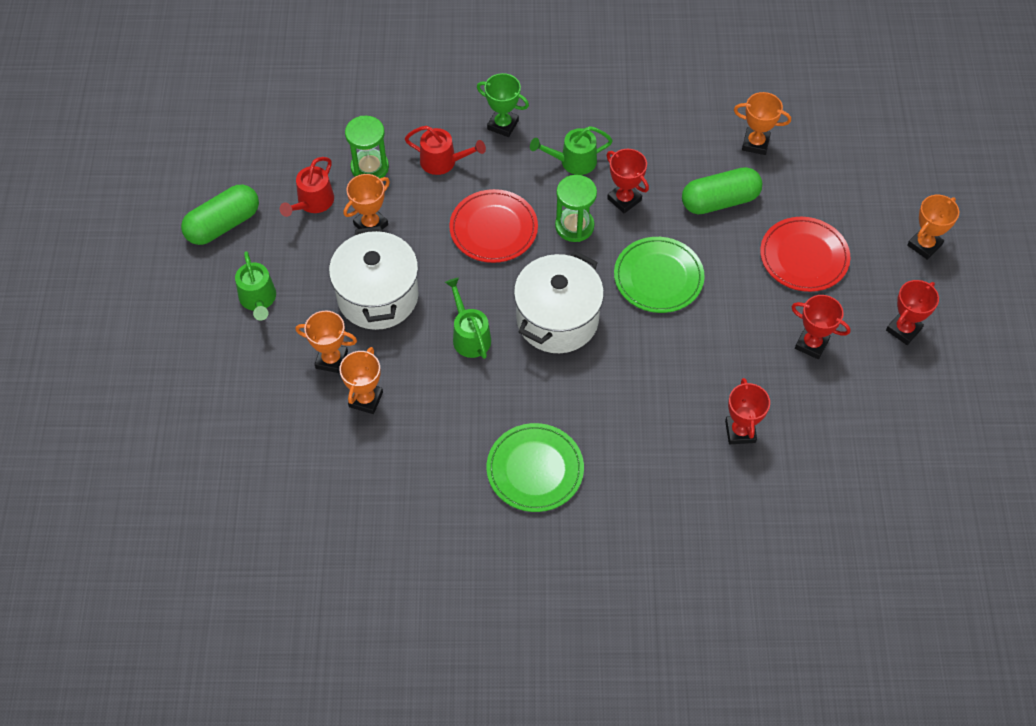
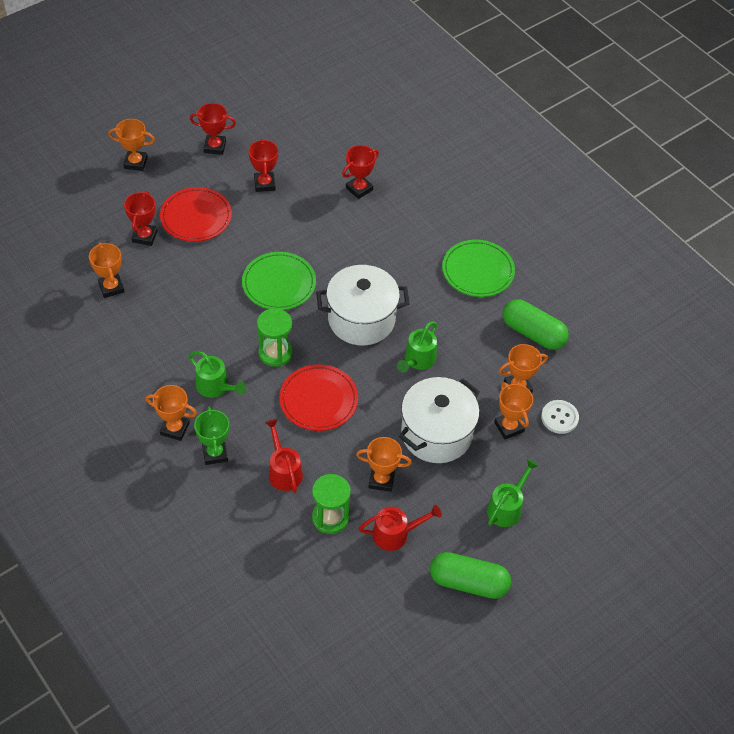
camera: 130 degrees left, 5 degrees down
(302, 411) = (559, 417): none -> white button
(552, 111) = (175, 429): none -> orange trophy
(624, 199) = (227, 337): red trophy -> red trophy (145, 236)
(720, 201) = (183, 282): green capsule -> green capsule (533, 333)

